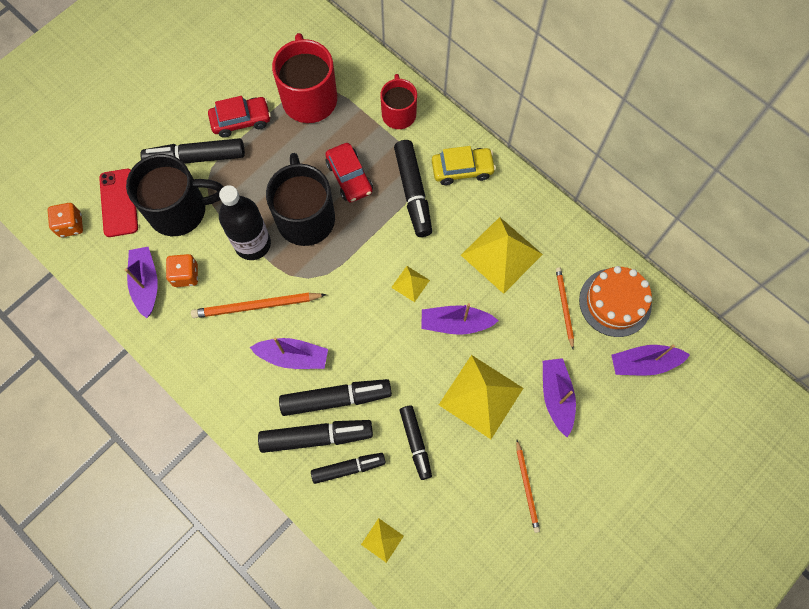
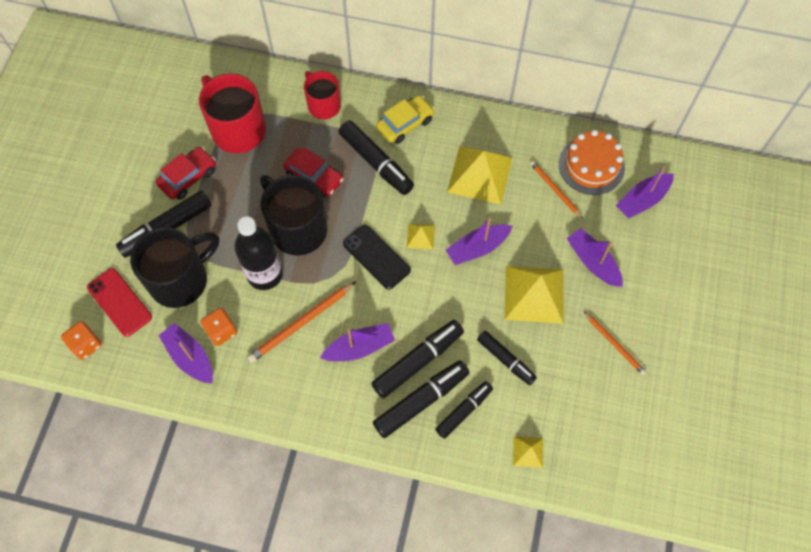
camera: 30 degrees left, 5 degrees down
(359, 281) = (376, 257): none -> black phone

